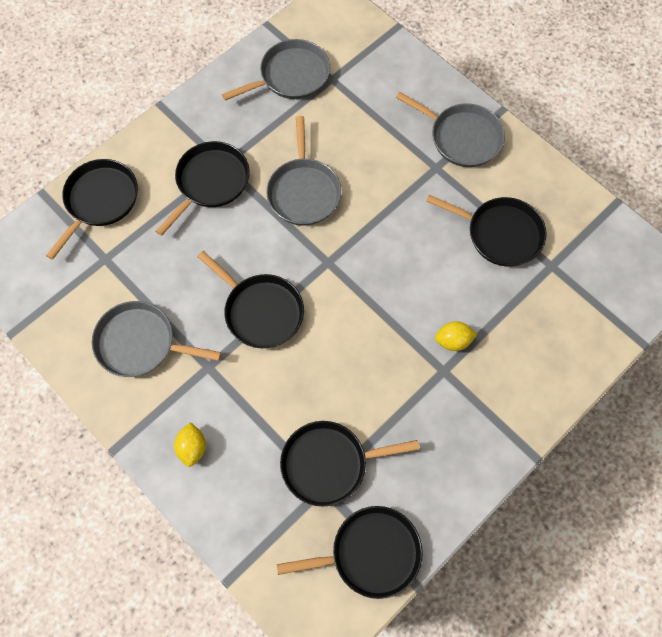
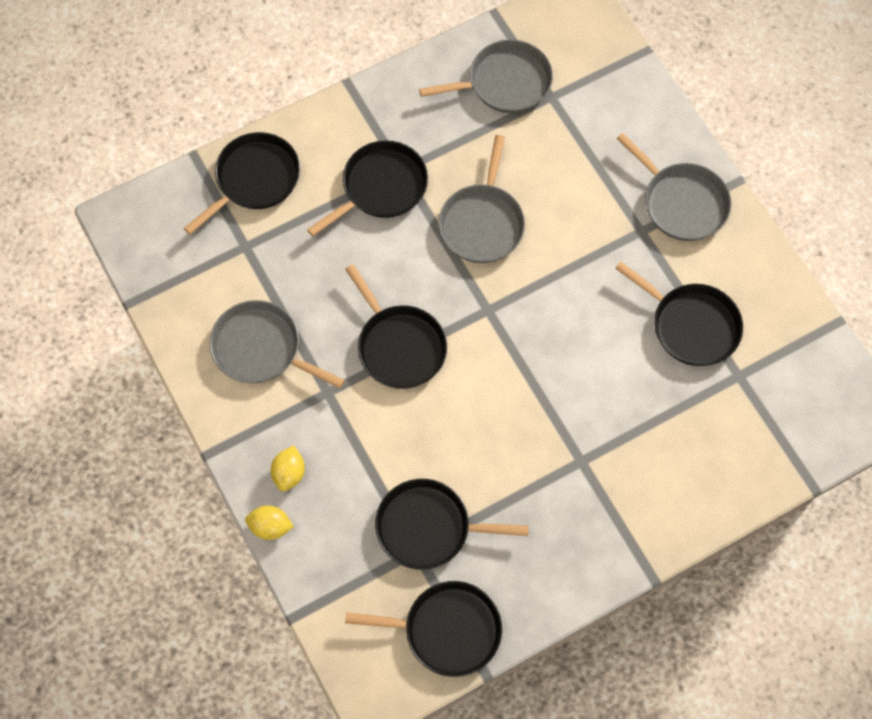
camera: 15 degrees right, 0 degrees up
(453, 341) = (601, 431): yellow lemon -> yellow lemon (270, 527)

